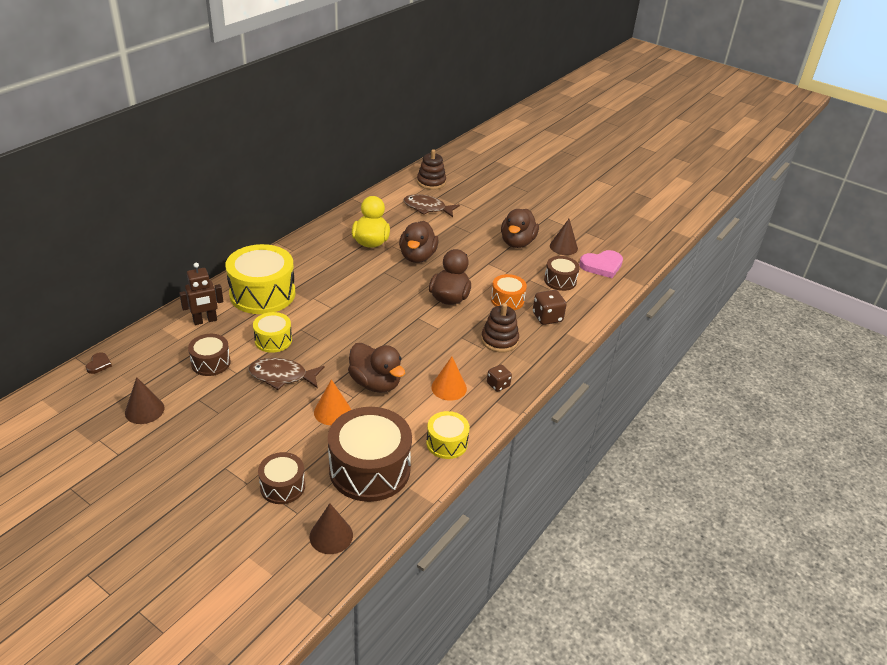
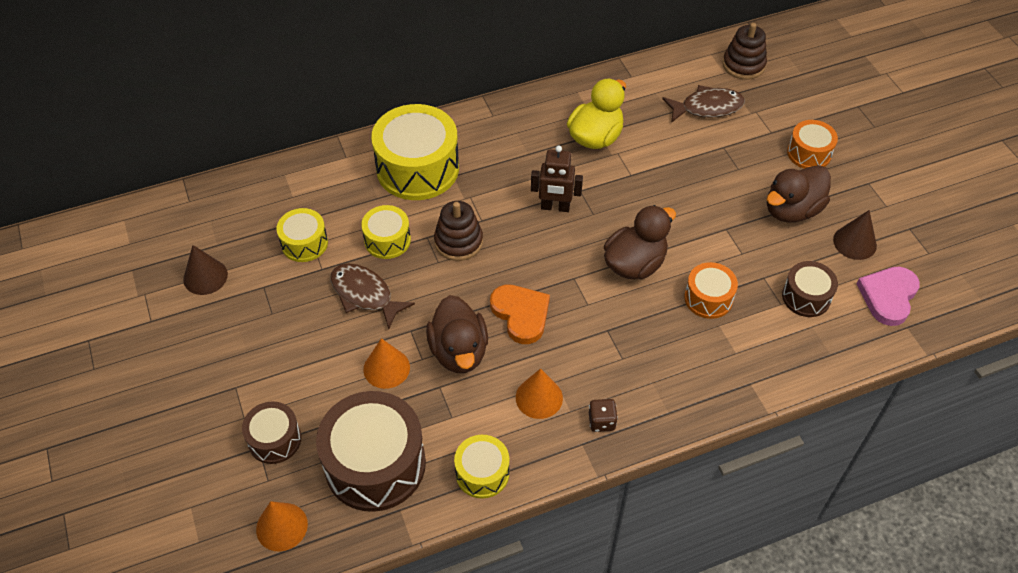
camera: 35 degrees right, 15 degrees up
(99, 364) = (198, 197): brown heart -> none
(205, 320) = (334, 182): brown robot -> brown robot (555, 207)
(211, 363) = (304, 243): brown drum -> yellow drum
(331, 536) = (281, 526): brown cone -> orange cone
(400, 348) = (521, 314): none -> orange heart
(417, 257) = (639, 183): brown duck -> none
(427, 208) = (707, 107): brown fish -> brown fish turned 120 degrees clockwise
(499, 340) = (652, 356): brown stacking toy -> brown stacking toy (458, 242)
(503, 213) = (809, 153): none -> orange drum
(547, 317) = (742, 348): brown dice -> none
(602, 266) = (888, 296): pink heart -> pink heart turned 105 degrees clockwise

